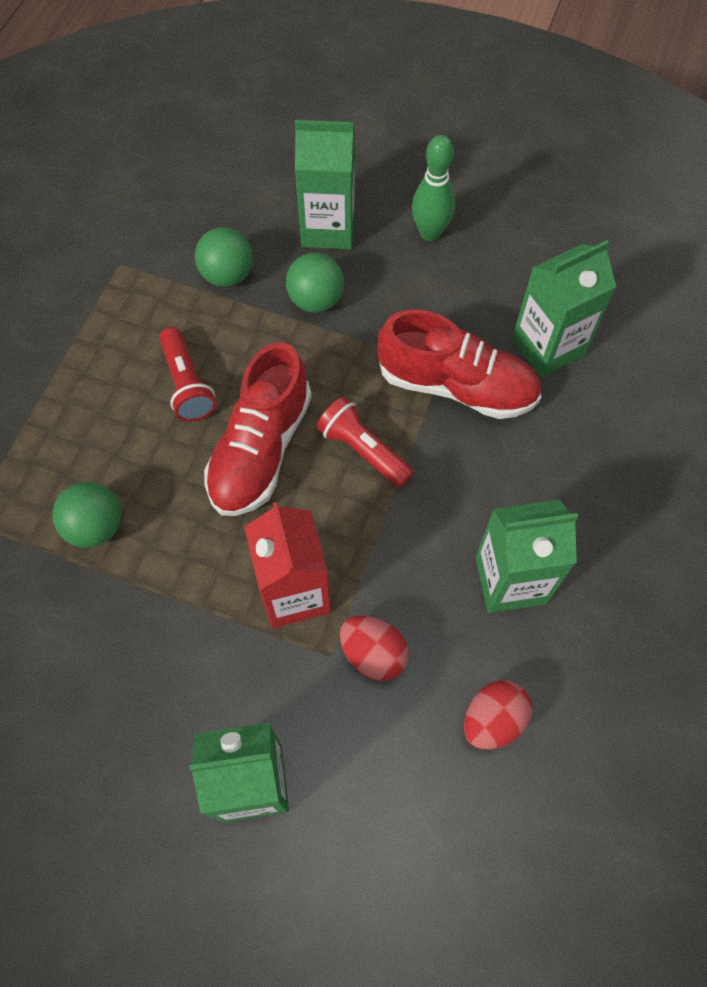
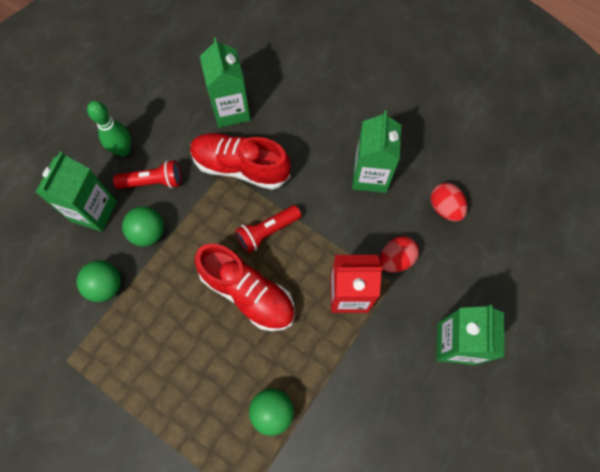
camera: 75 degrees left, 5 degrees up
(187, 384) = (184, 330): red flashlight -> red flashlight (153, 181)
(457, 386) = (240, 167): red shoe -> red shoe turned 105 degrees counterclockwise

